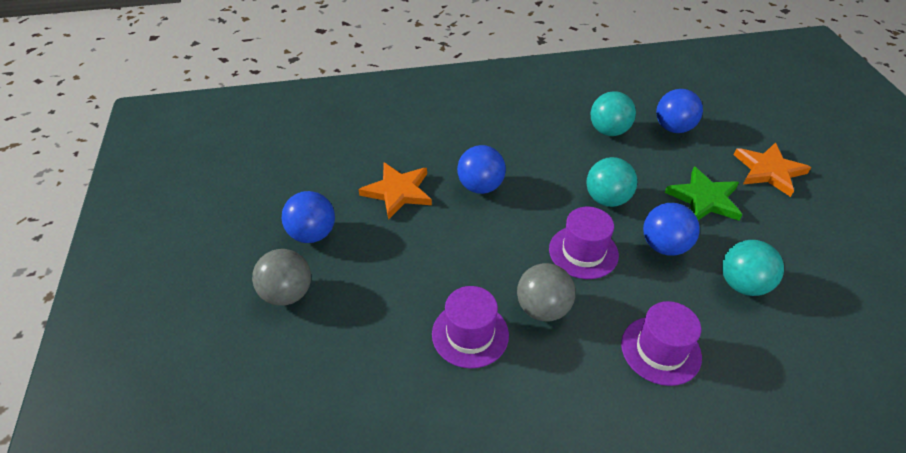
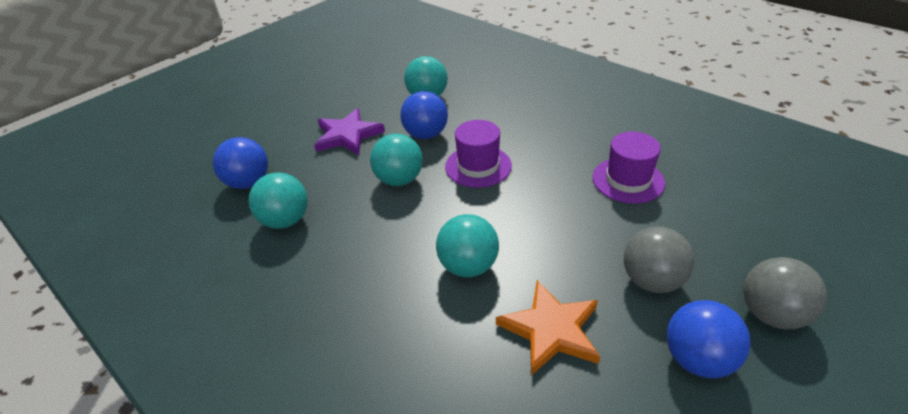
camera: 125 degrees left, 5 degrees down
(480, 187) = (468, 266): blue ball -> turquoise ball
(542, 309) = (558, 160): grey ball -> grey ball (651, 280)
(660, 350) = (523, 106): purple hat -> none
(704, 199) = (348, 135): green star -> purple star
(769, 171) = (280, 119): orange star -> none

